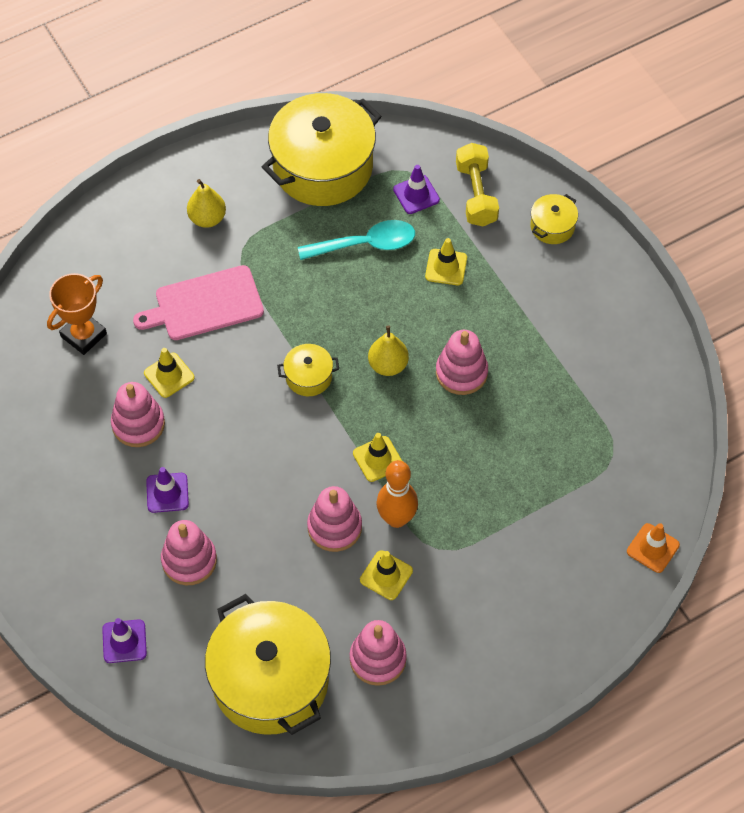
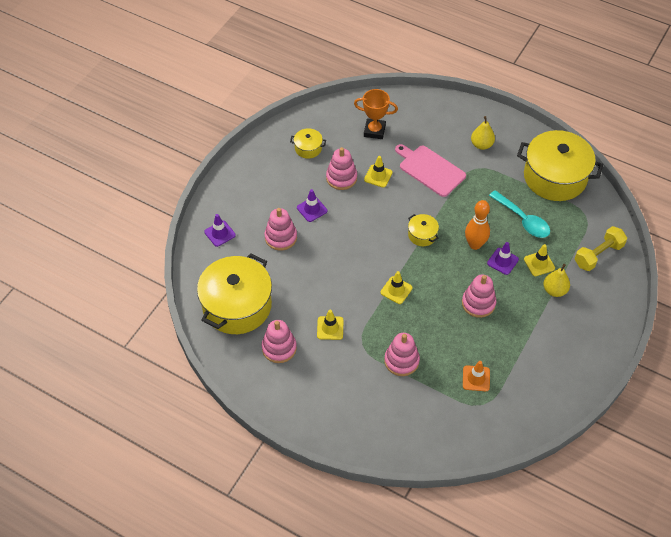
camera: 60 degrees right, 5 degrees down
(334, 527) = (342, 290): pink stacking toy -> pink stacking toy (401, 361)
(388, 365) = (456, 267): yellow pear -> yellow pear (554, 290)
(396, 518) = (367, 316): orange bowling pin -> orange bowling pin (475, 244)
(416, 195) = (574, 227): purple traffic cone -> purple traffic cone (502, 261)
(552, 226) = (609, 302): yellow pot -> yellow pot (308, 148)
(653, 548) = (437, 454): orange traffic cone -> orange traffic cone (476, 378)

